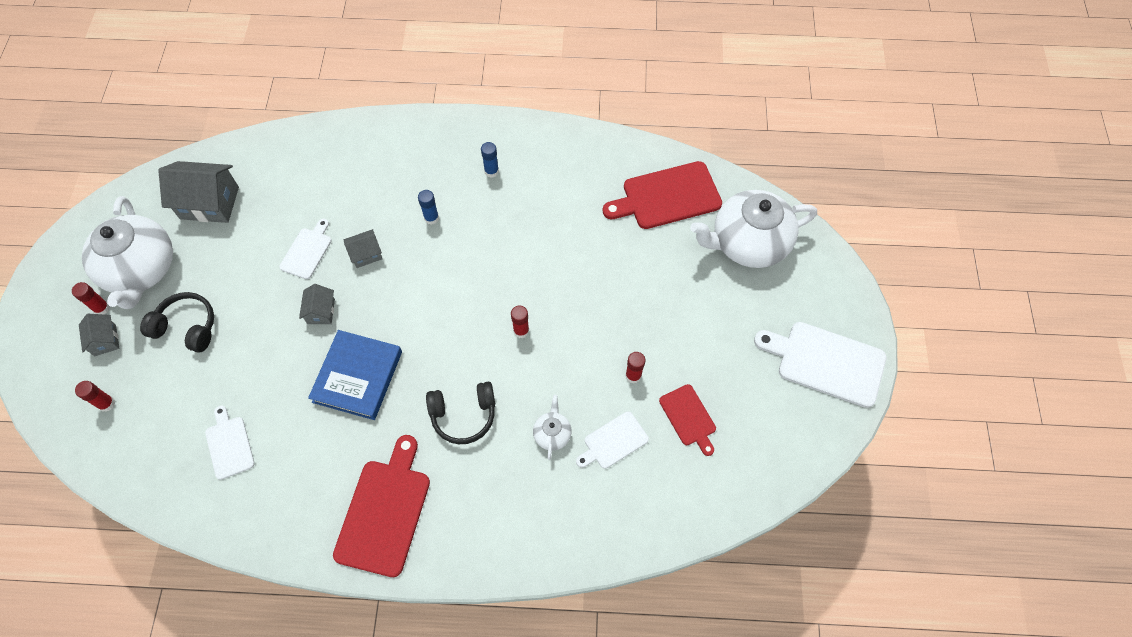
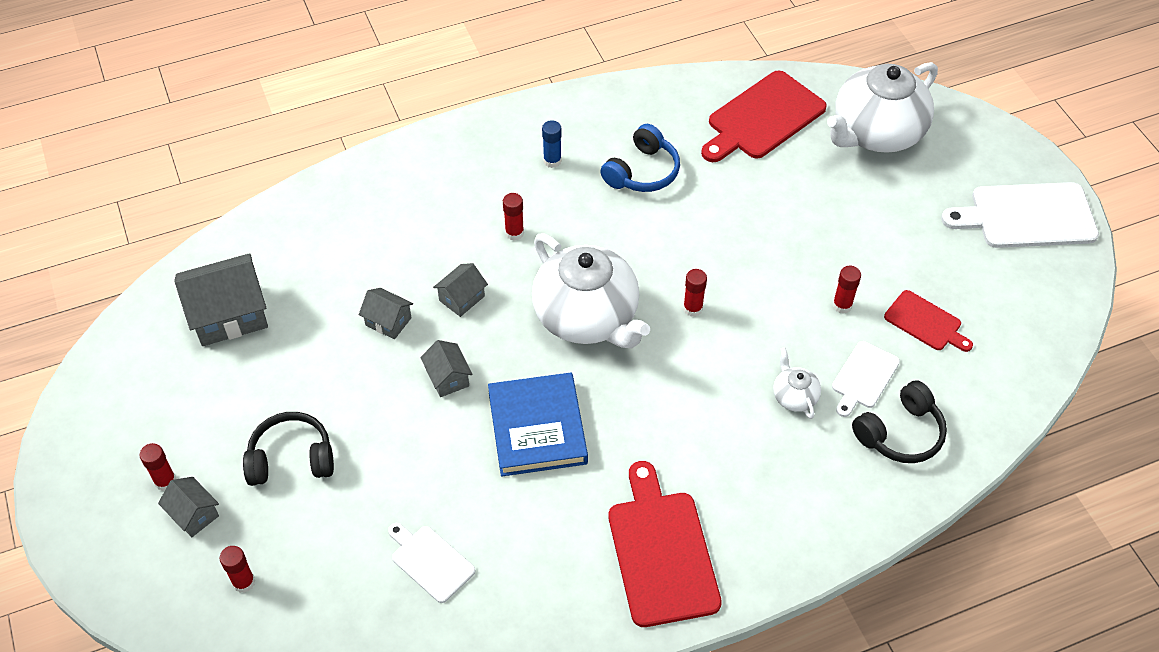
camera: 25 degrees left, 10 degrees down
(141, 270) = (189, 420): white teapot -> white teapot (587, 317)
(307, 251) = (388, 321): white cutting board -> grey house
(431, 218) = (514, 233): blue glue stick -> red glue stick
(463, 415) = (685, 418): black headphones -> black headphones (900, 433)
(551, 205) = (642, 172): none -> blue headphones

